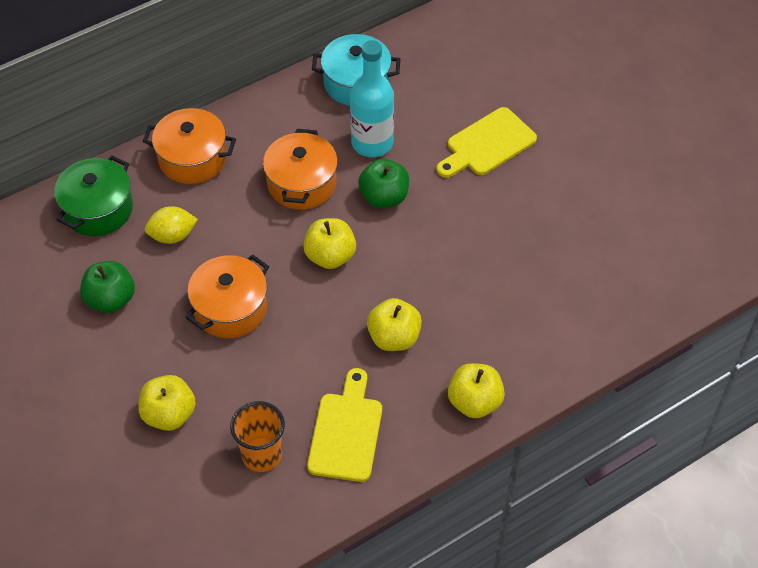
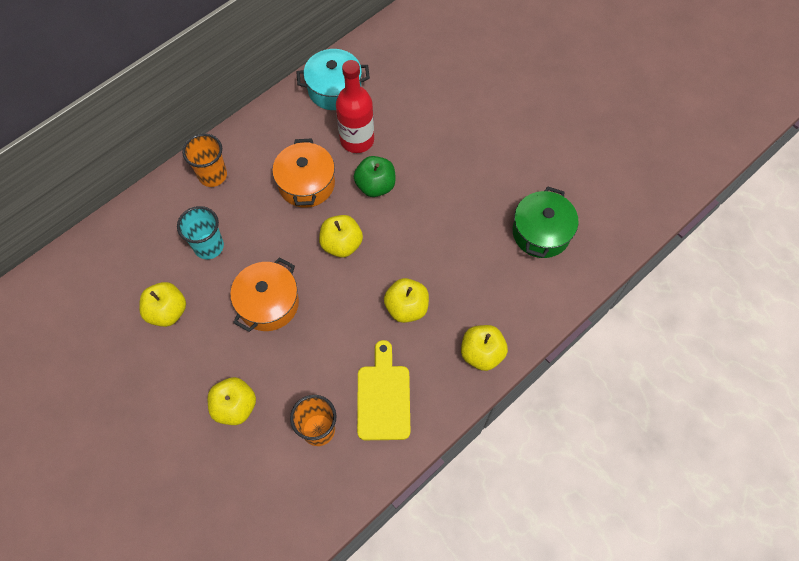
camera: 10 degrees left, 10 degrees up
(98, 209) = (142, 232): green pot -> green pot (541, 233)
(111, 299) = (167, 311): green apple -> yellow apple
(172, 236) = (209, 246): yellow lemon -> turquoise cup
(192, 158) = (212, 175): orange pot -> orange cup
(372, 143) = (357, 140): turquoise bottle -> red bottle
(487, 144) = (449, 127): yellow cutting board -> none

